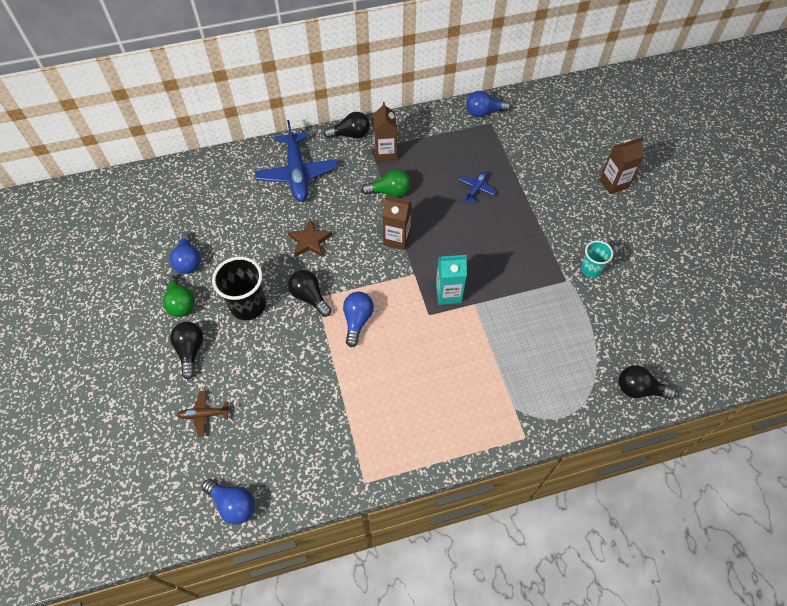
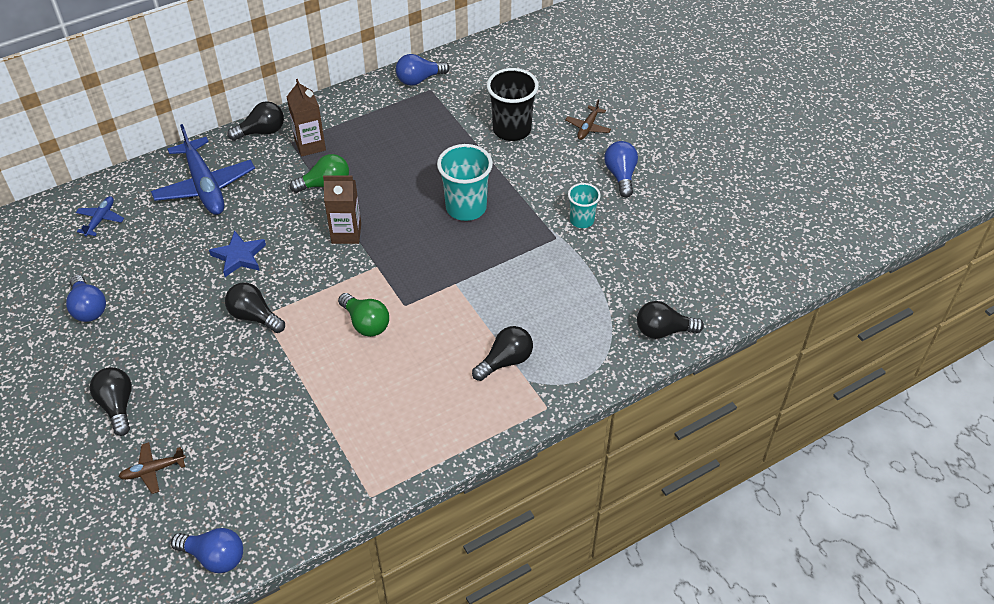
camera: 15 degrees left, 10 degrees down
(180, 302) = (90, 356): green light bulb -> green light bulb (366, 323)
(248, 305) = (179, 341): black cup -> black cup (512, 130)
(309, 241) = (239, 256): brown star -> blue star
(357, 321) = (319, 329): blue light bulb -> blue light bulb (621, 176)
(448, 294) = (422, 279): turquoise carton -> none
(476, 188) = (429, 162): blue plane -> blue plane (100, 219)
(497, 236) = (466, 208): none -> turquoise cup
(499, 386) = (505, 361): none -> black light bulb
(613, 183) = (588, 127): brown carton -> brown plane

